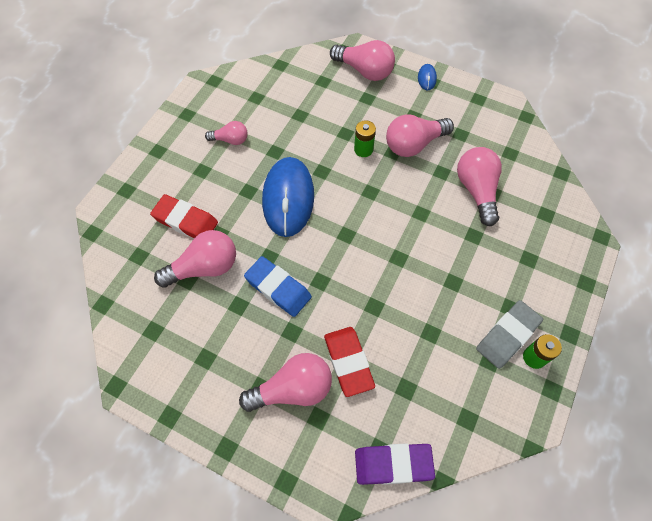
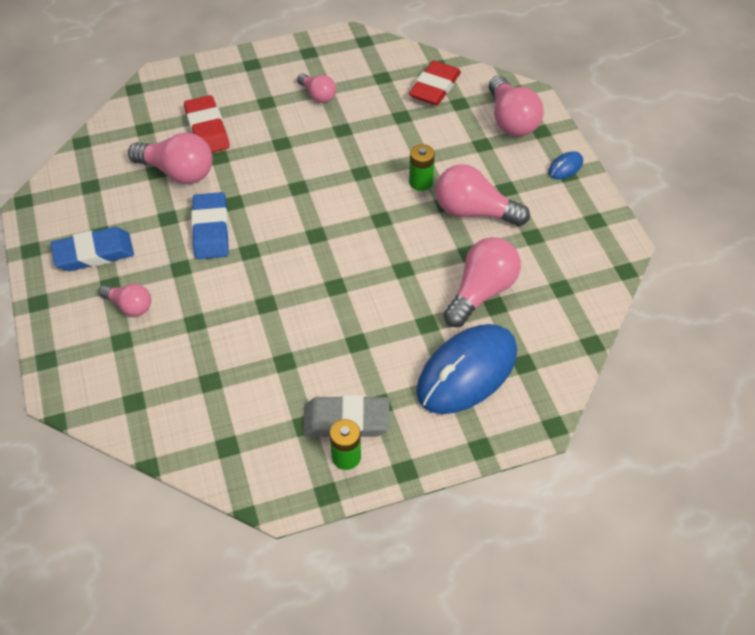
camera: 45 degrees right, 10 degrees down
(220, 376) = (94, 253): none -> blue eraser
(288, 198) = (306, 172): blue mouse -> blue mouse (467, 372)
(293, 389) = (130, 306): pink light bulb -> pink light bulb, size x0.58
(348, 362) = (193, 324): red eraser -> red eraser (434, 87)
(393, 464) = (130, 420): purple eraser -> none

